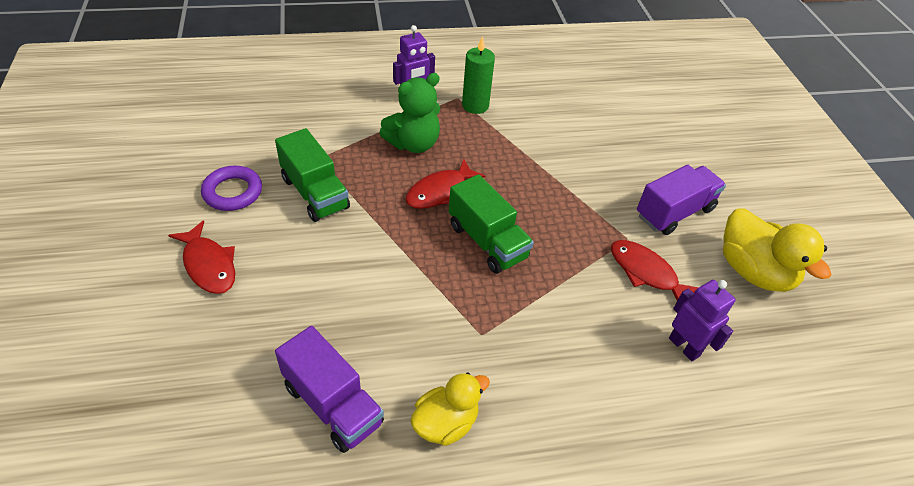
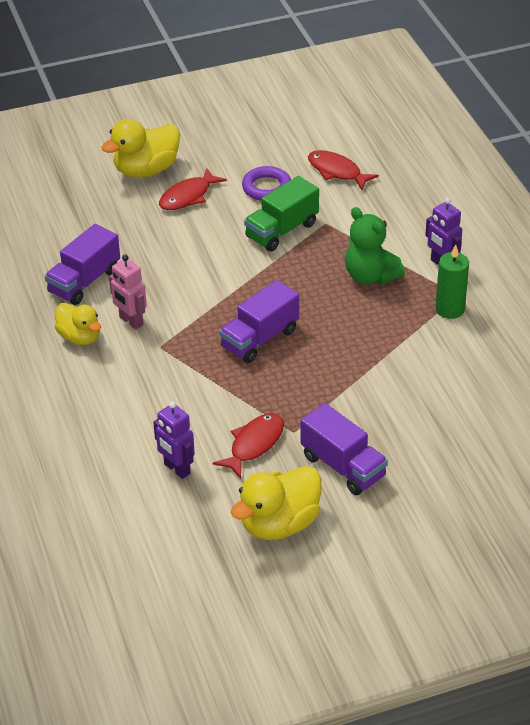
camera: 85 degrees right, 5 degrees down
(126, 301) = (146, 170): none -> yellow duck
(429, 359) = (131, 321): none -> pink robot
(440, 191) = (311, 302): red fish -> red fish (337, 171)
(487, 241) = (259, 339): green truck -> purple truck
(684, 346) = (176, 469): purple robot -> purple robot turned 90 degrees clockwise

